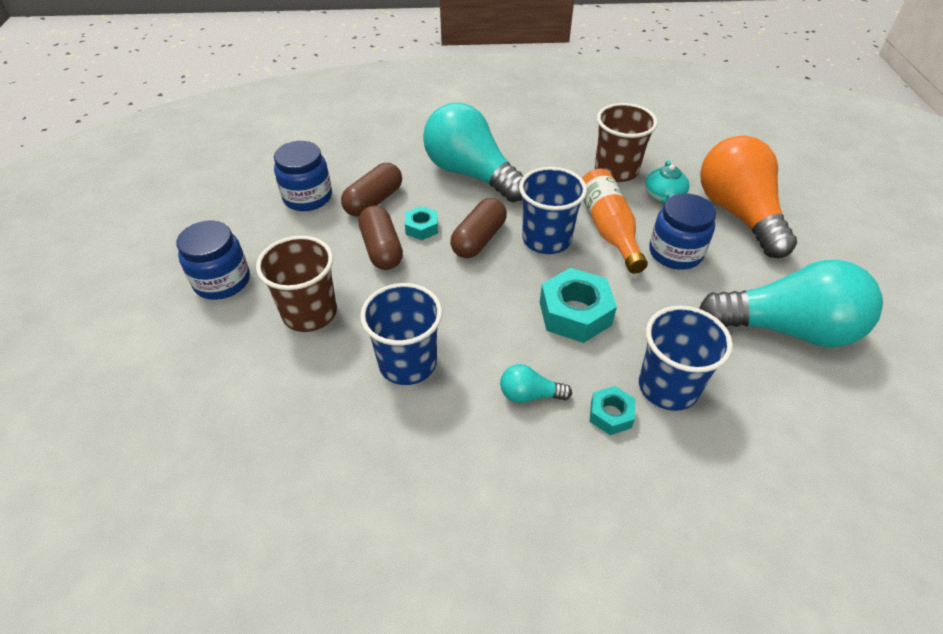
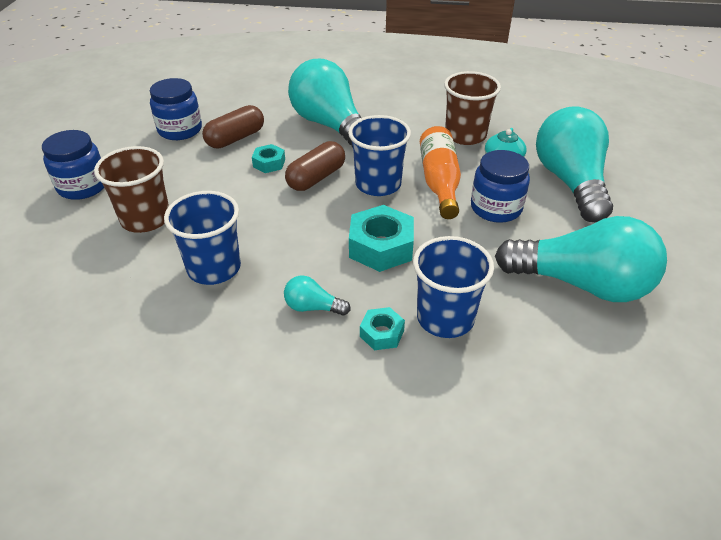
camera: 10 degrees right, 5 degrees down
(381, 249) = (227, 176): brown capsule -> none
(738, 214) = (570, 182): orange light bulb -> turquoise light bulb

